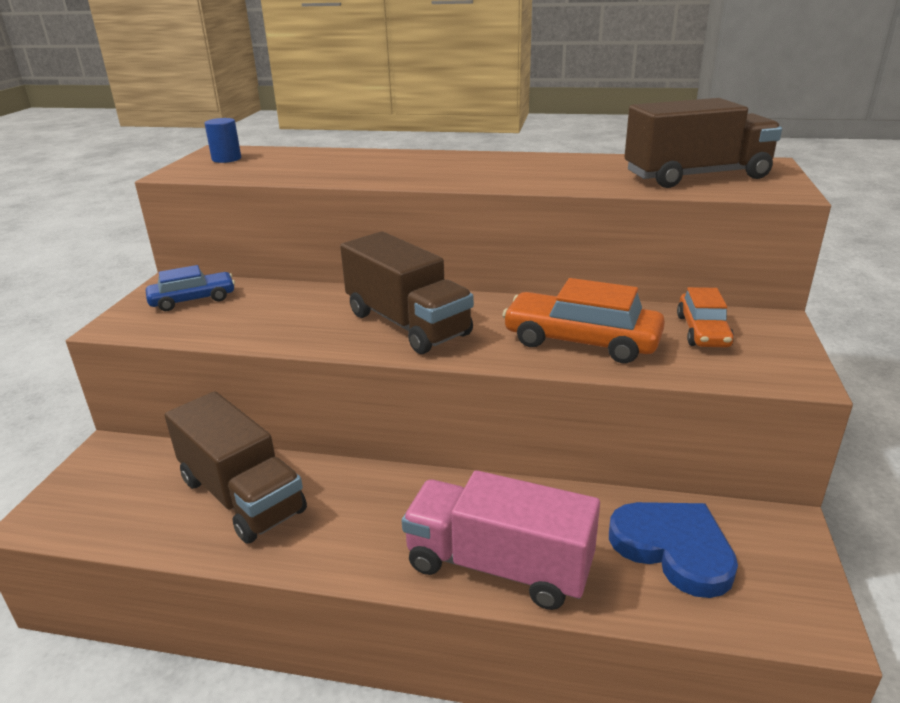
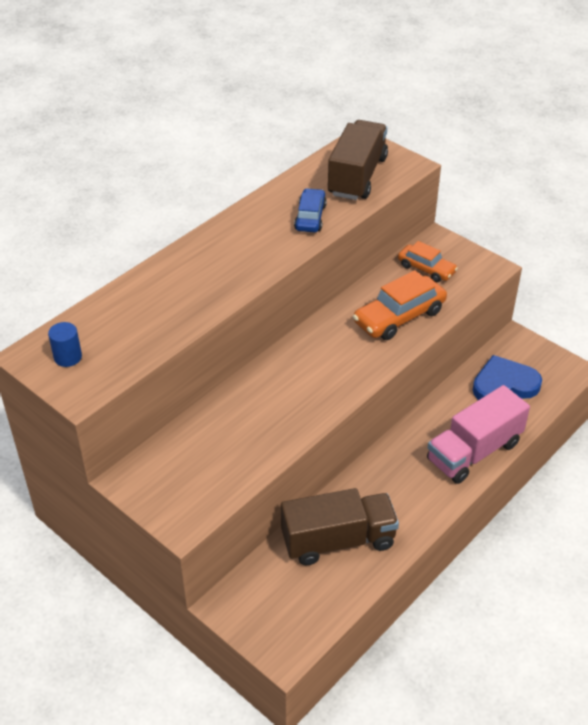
camera: 60 degrees left, 15 degrees up
(193, 300) = (175, 471): blue car -> blue car (310, 217)
(407, 324) = (316, 376): brown truck -> none

